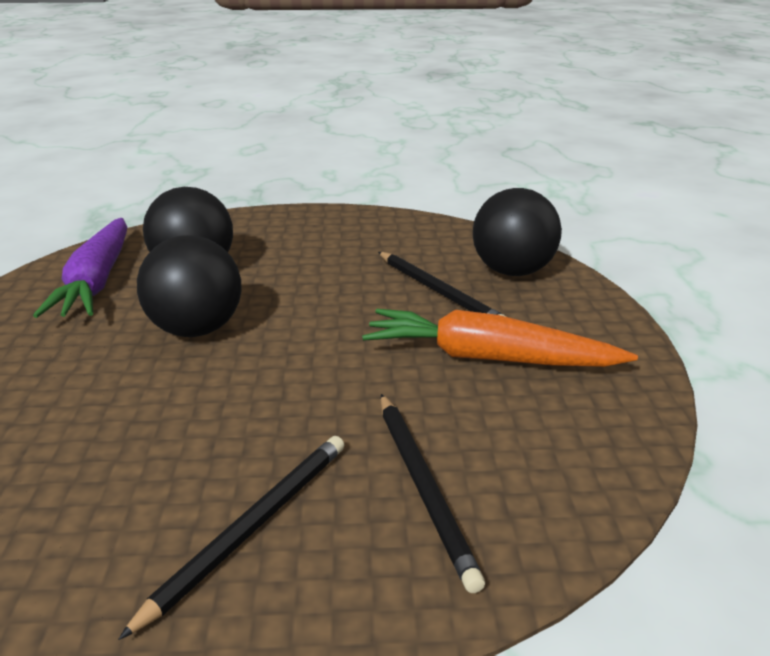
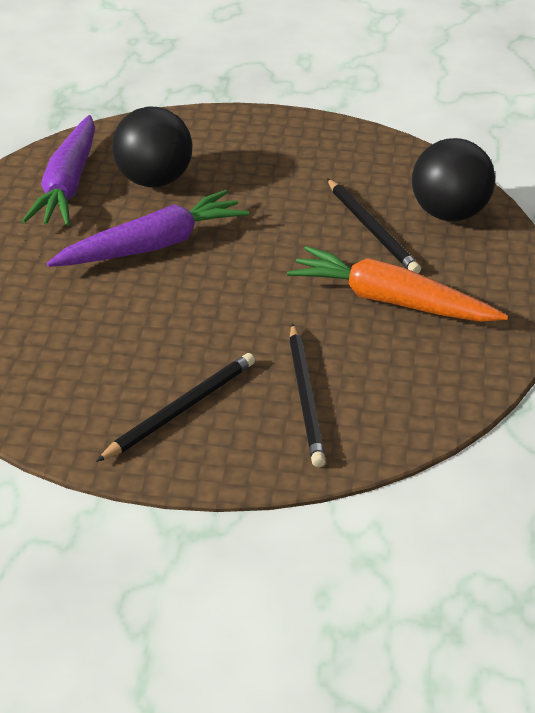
camera: 10 degrees right, 10 degrees up
(196, 330) = (152, 246): black ball -> purple carrot

